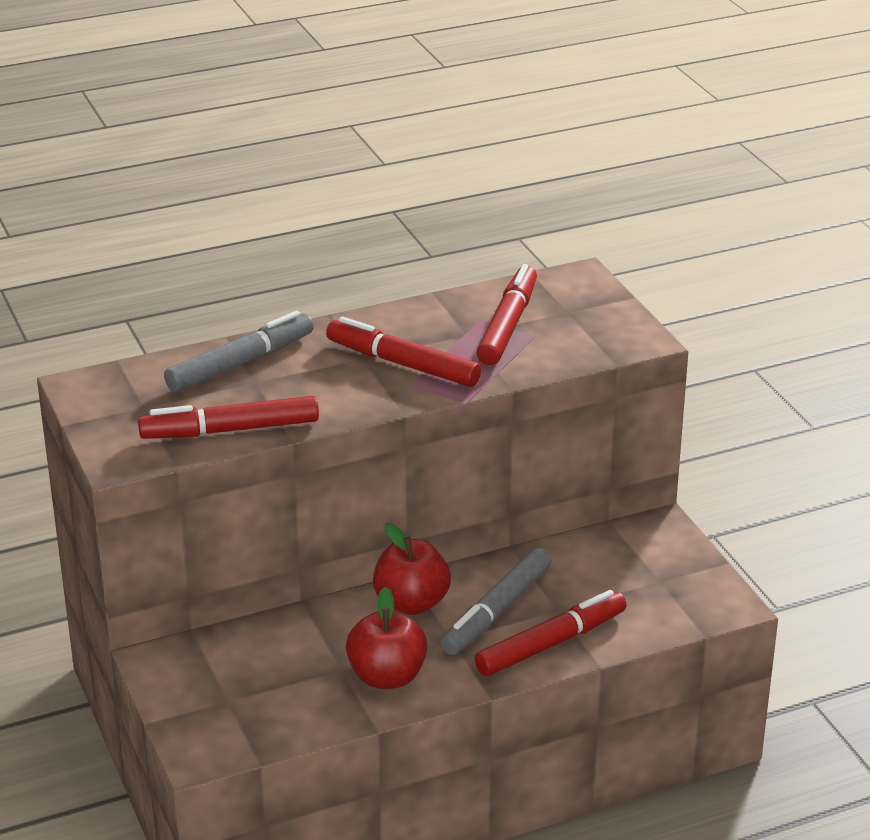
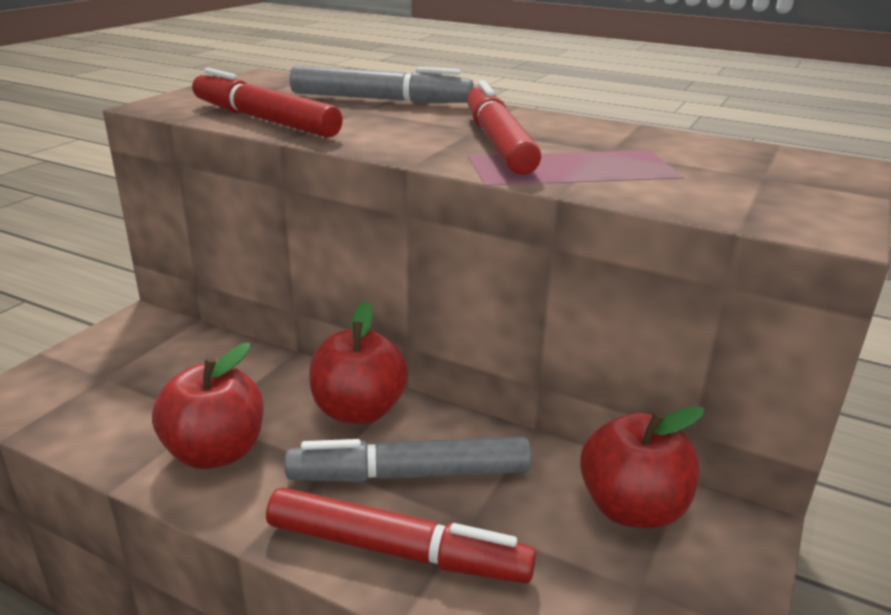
camera: 50 degrees right, 5 degrees down
(508, 325) = (668, 160): red marker -> none
(610, 551) = (632, 508): none -> red apple

